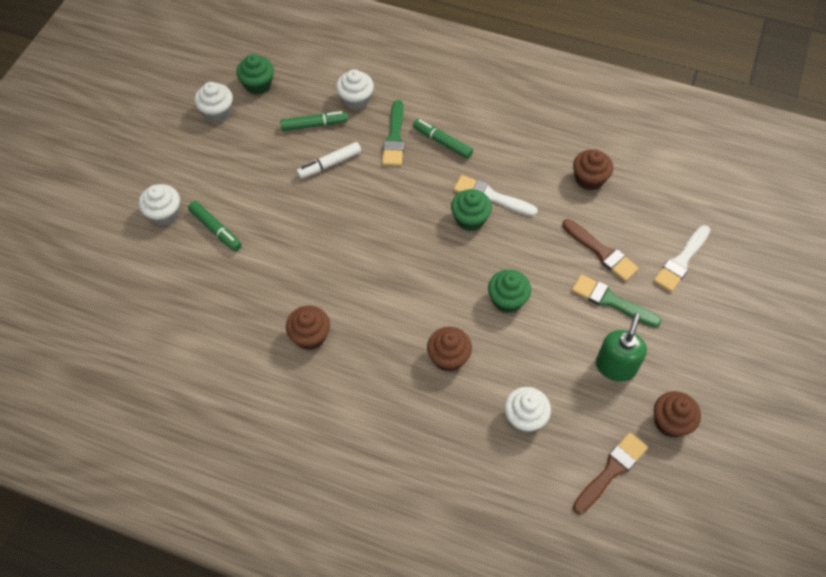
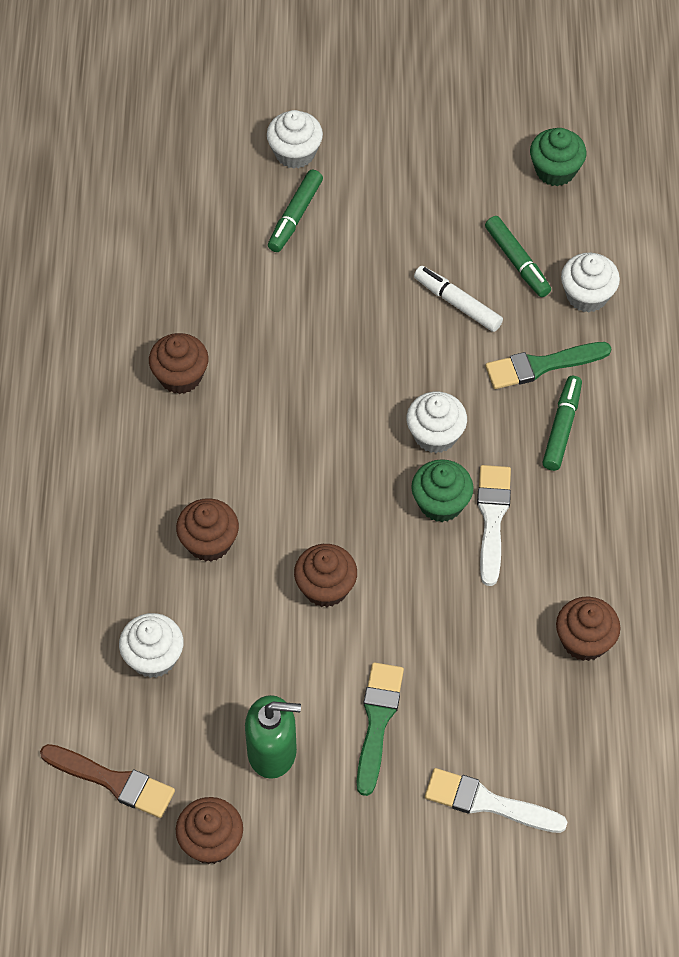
camera: 70 degrees right, 0 degrees up
(217, 112) = (484, 143): white cupcake -> white cupcake (435, 435)
(507, 300) = (325, 587): green cupcake -> brown cupcake
(601, 252) = (457, 689): brown brush -> none

